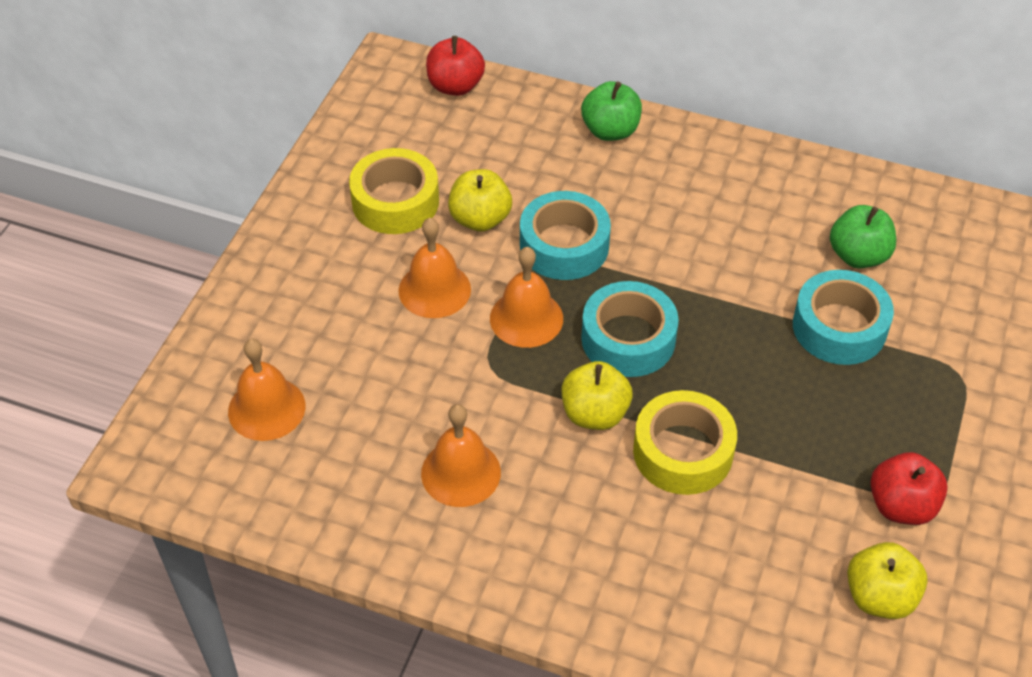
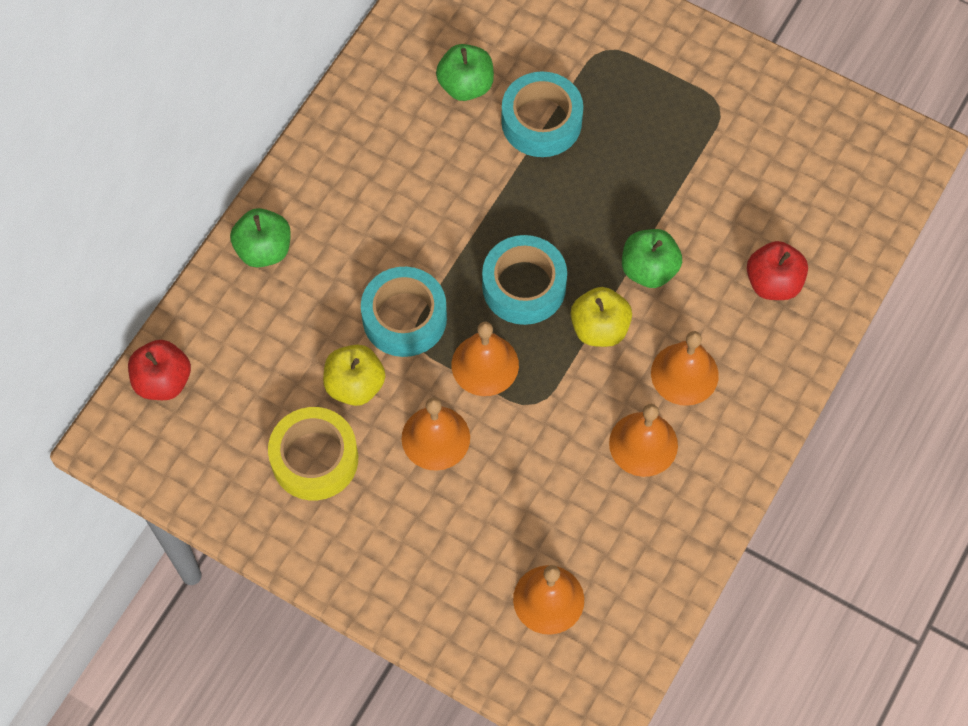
camera: 80 degrees left, 15 degrees up
(557, 503) = (684, 374): none -> orange bell
(683, 452) = (649, 269): yellow tape -> green apple
(880, 597) = (799, 165): yellow apple -> none
(901, 506) = (723, 128): red apple -> red apple (773, 283)

